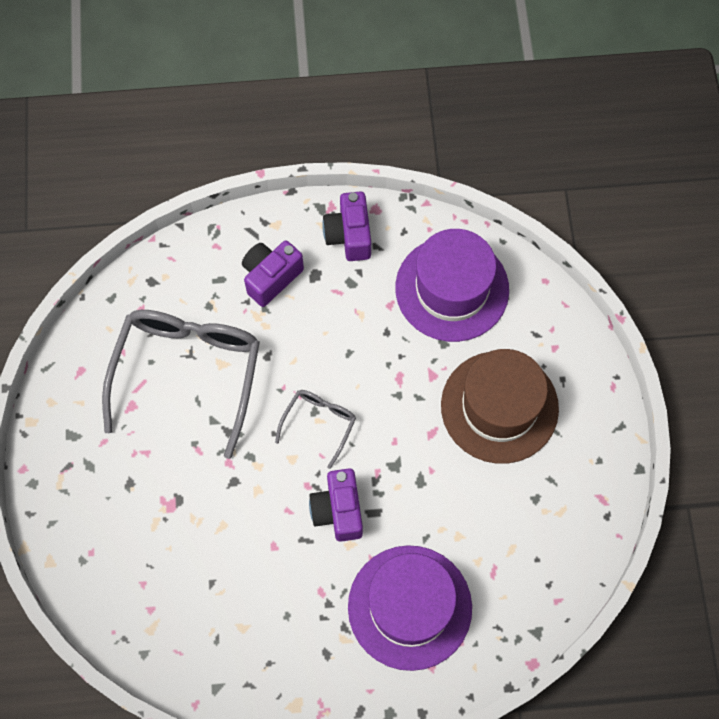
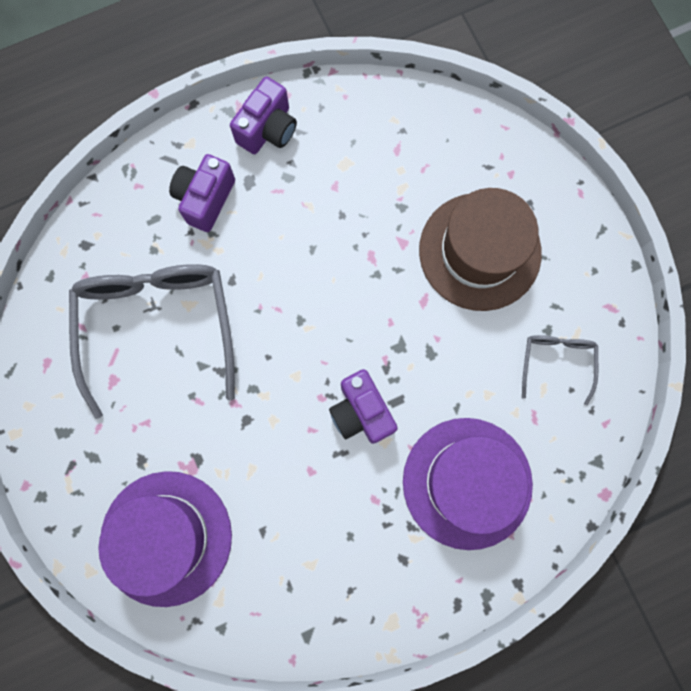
camera: 20 degrees left, 10 degrees up
(319, 424) = (309, 331): grey glasses -> grey glasses (556, 362)
(349, 235) = (268, 129): purple camera -> purple camera turned 120 degrees counterclockwise
(452, 289) = (390, 149): purple hat -> purple hat (166, 537)

